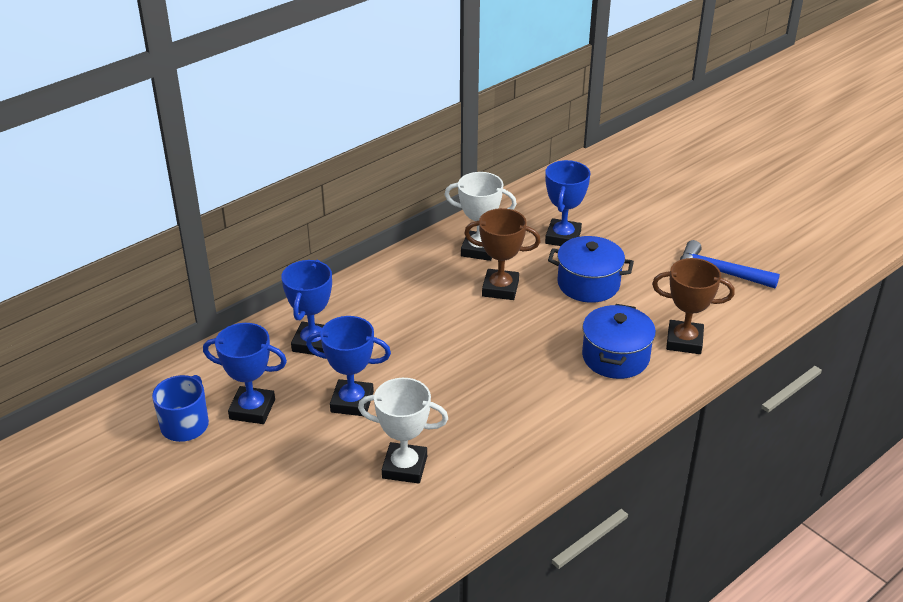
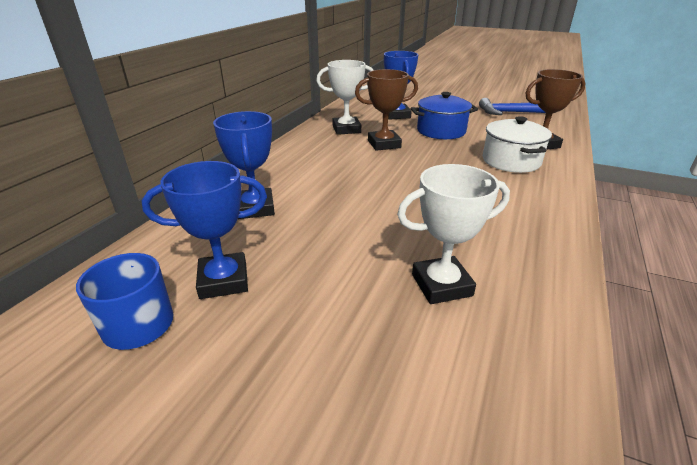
camera: 25 degrees left, 5 degrees down
(352, 402) = (332, 243): blue trophy -> none
(615, 357) = (511, 161): blue pot -> white pot

